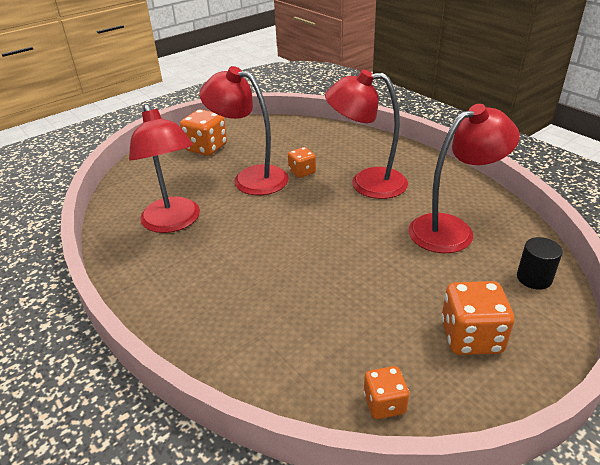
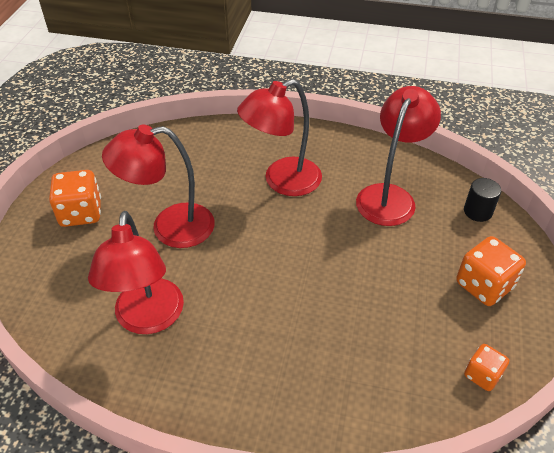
camera: 40 degrees left, 10 degrees up
(174, 223) = (148, 319): red lamp -> red lamp turned 60 degrees clockwise
(302, 172) = (213, 196): orange dice -> none

